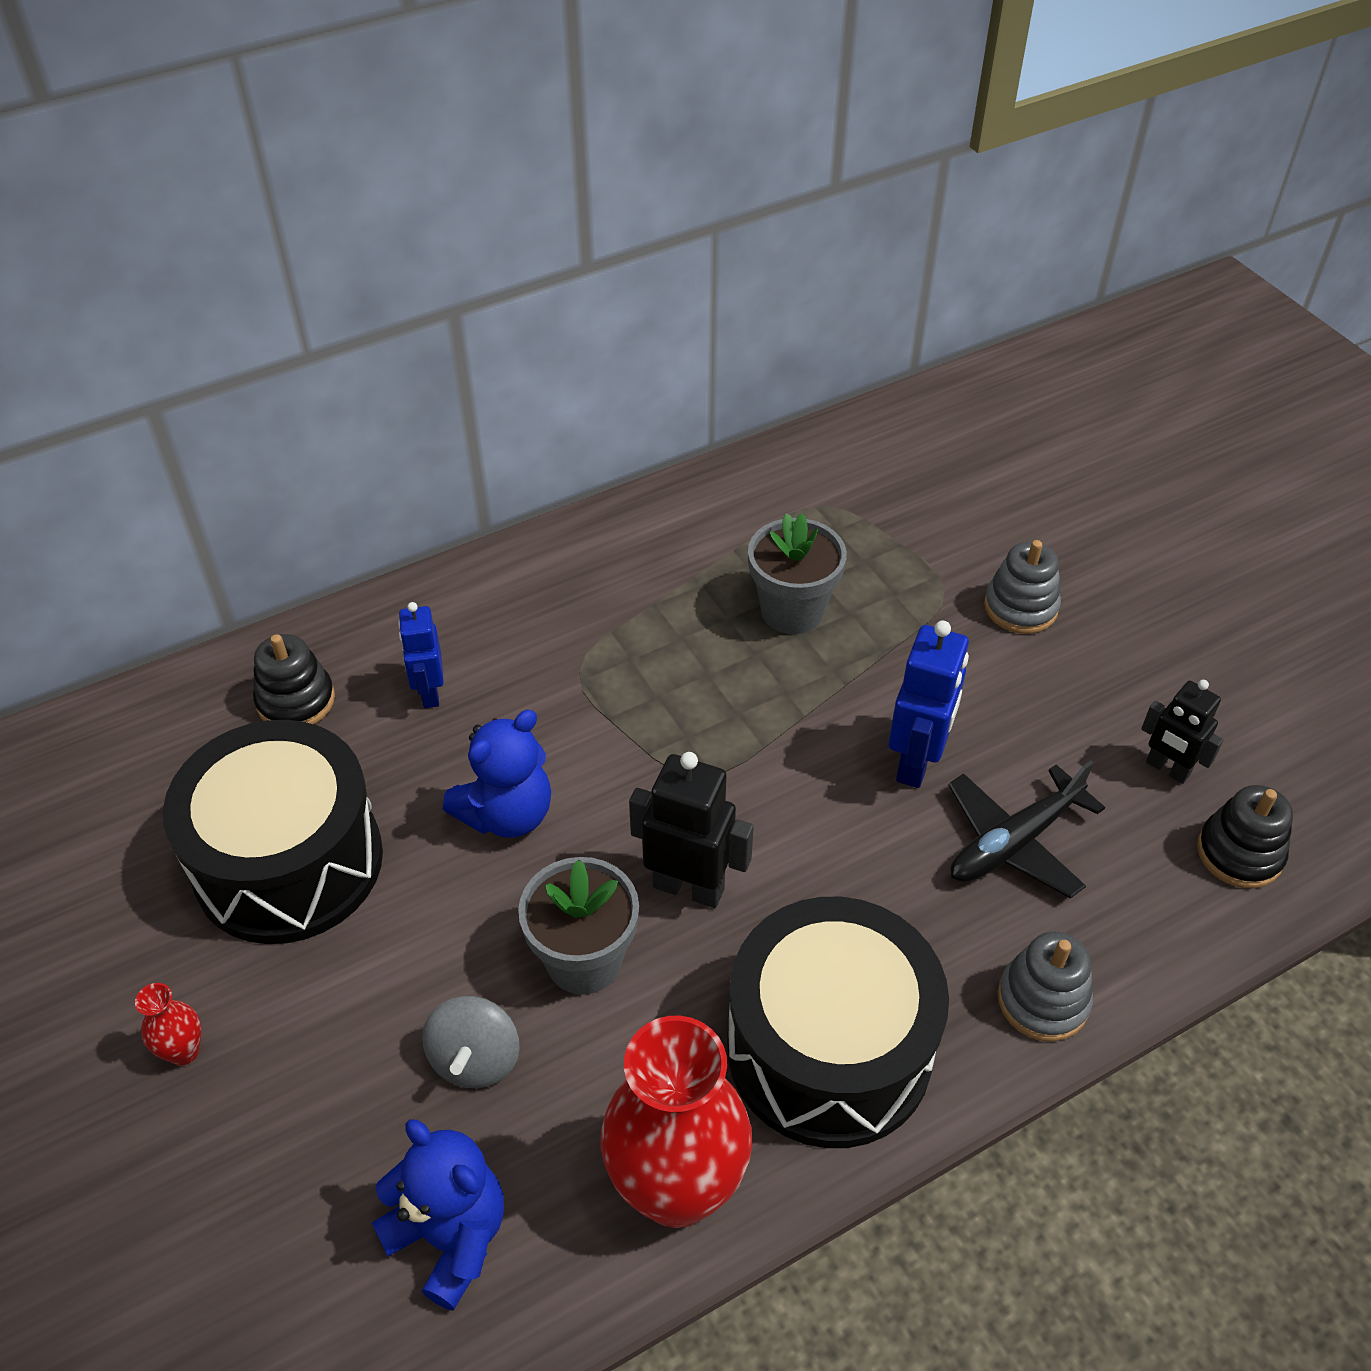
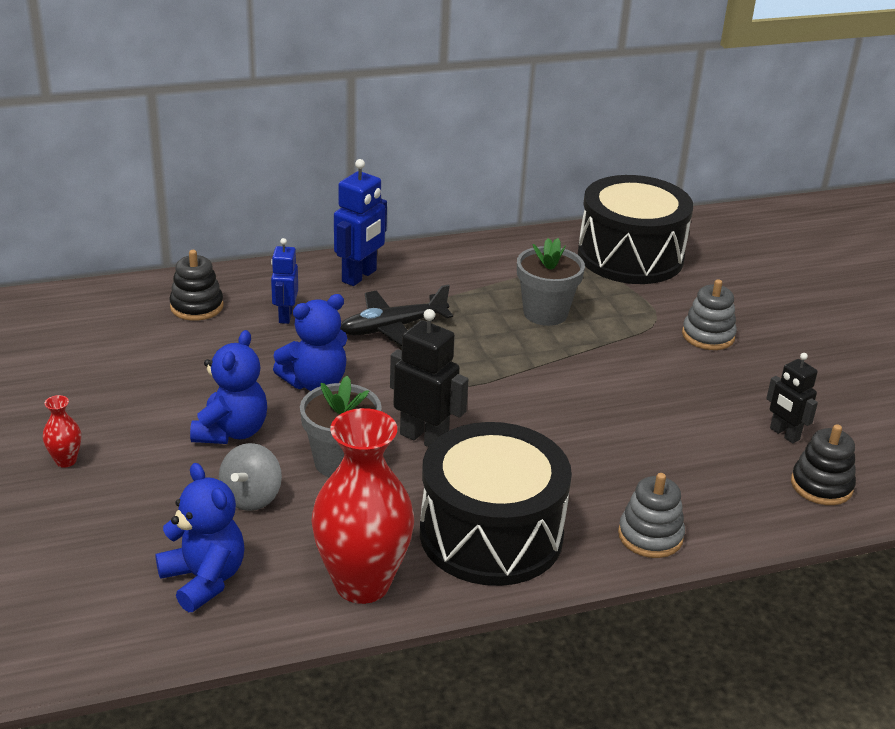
camera: 10 degrees right, 15 degrees down
(288, 862) = (164, 383): black drum -> black drum (630, 256)
(412, 937) = (231, 431): none -> blue teddy bear
(917, 762) = (605, 402): blue robot -> blue robot (359, 276)
(1014, 842) = (659, 453): black plane -> black plane (393, 328)

